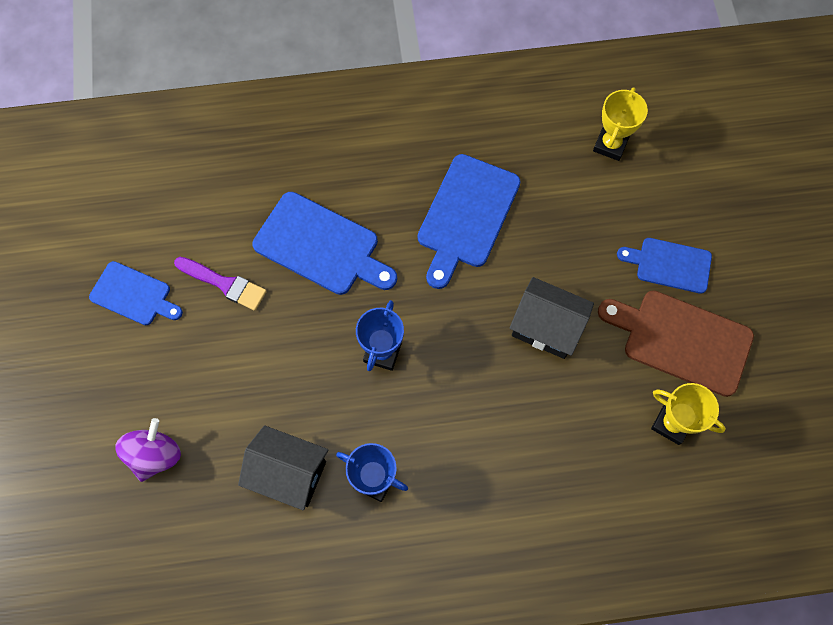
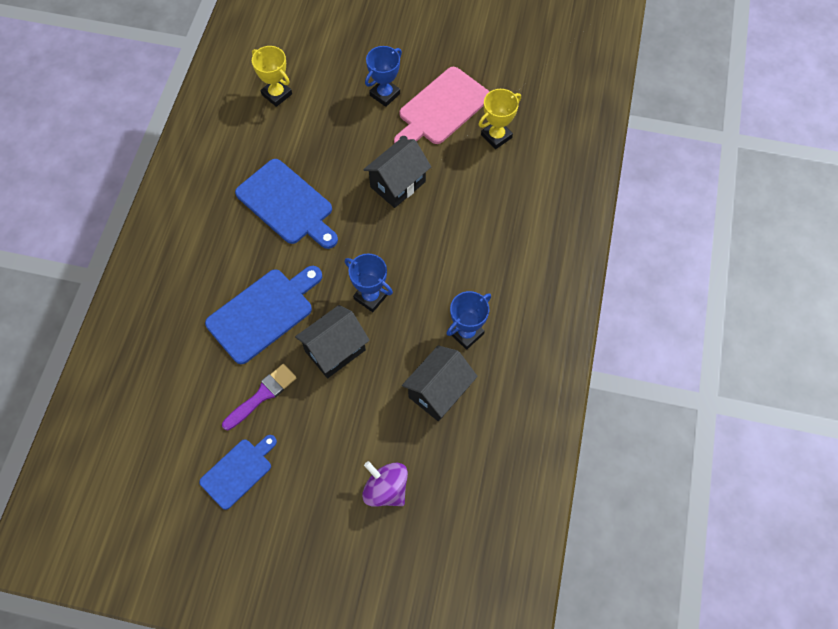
camera: 70 degrees left, 5 degrees down
(302, 339) = (335, 350): none -> black house
(669, 265) = (385, 94): blue cutting board -> blue trophy
(681, 340) = (441, 108): brown cutting board -> pink cutting board

